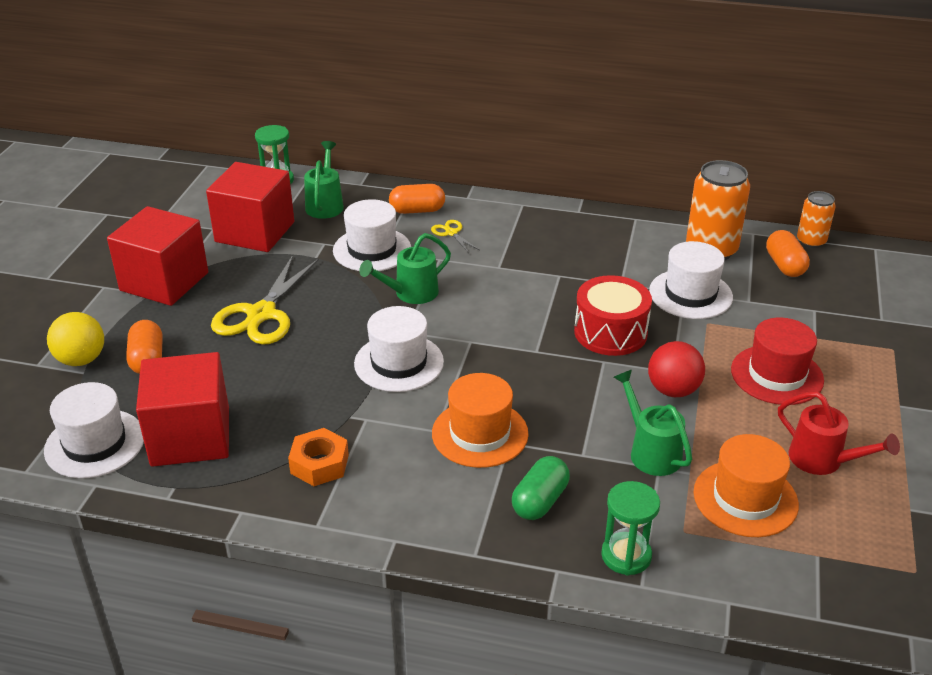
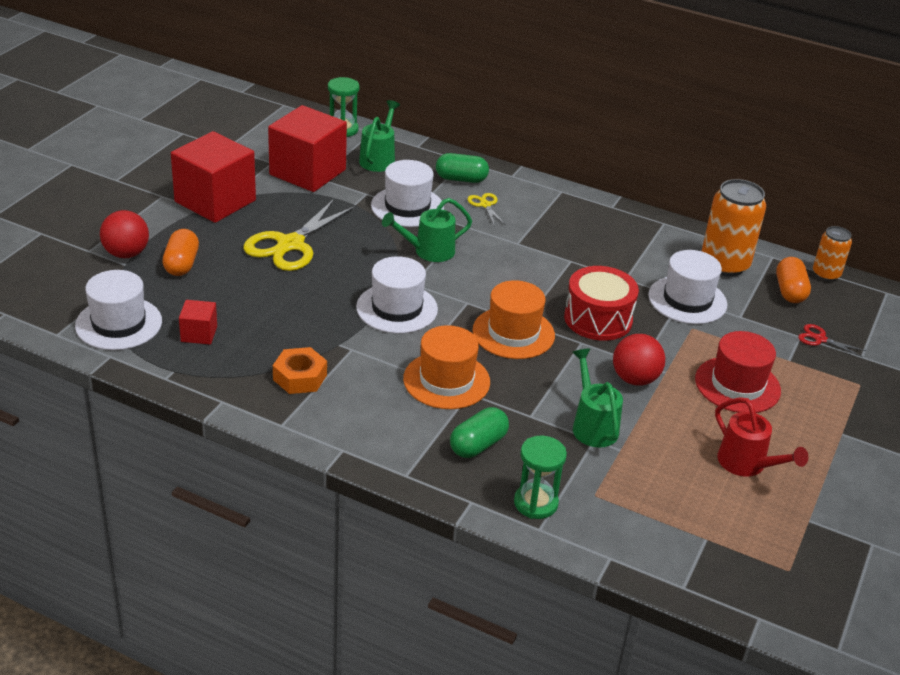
camera: 10 degrees right, 0 degrees up
(81, 360) = (126, 254): yellow ball -> red ball
(190, 437) = (199, 334): red cube -> red cube, size x0.46
(417, 210) = (461, 179): orange capsule -> green capsule
(745, 498) = (661, 480): orange hat -> orange hat (513, 333)
(834, 309) = (820, 339): none -> red scissors

